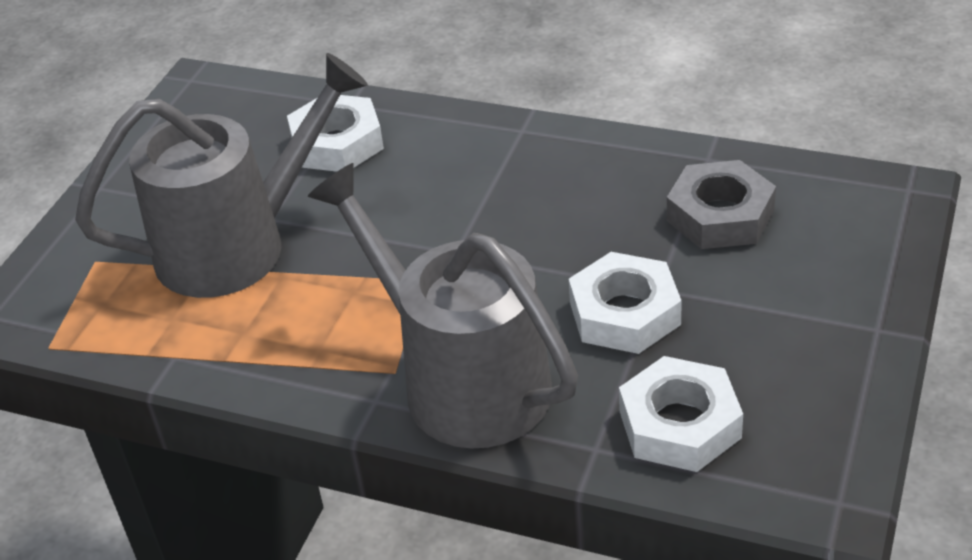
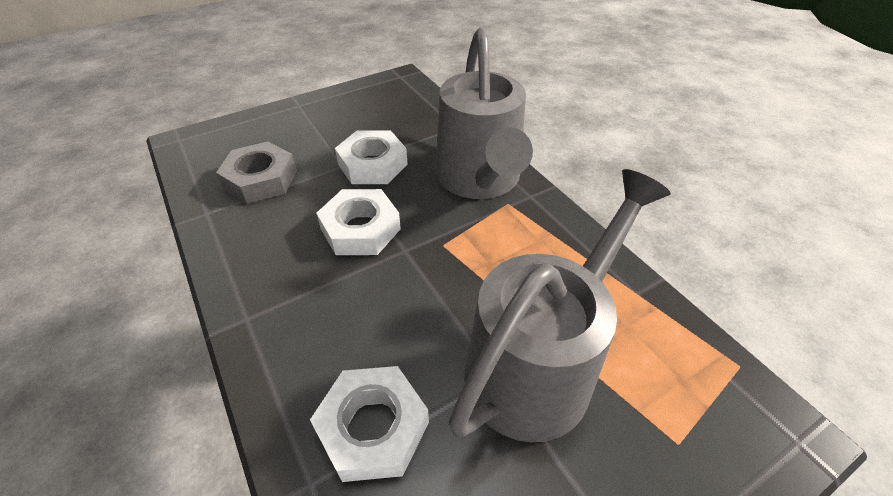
camera: 145 degrees left, 5 degrees up
(239, 245) = (539, 363): grey watering can -> grey watering can turned 120 degrees clockwise
(680, 424) = (415, 117): white nut -> white nut (360, 229)

